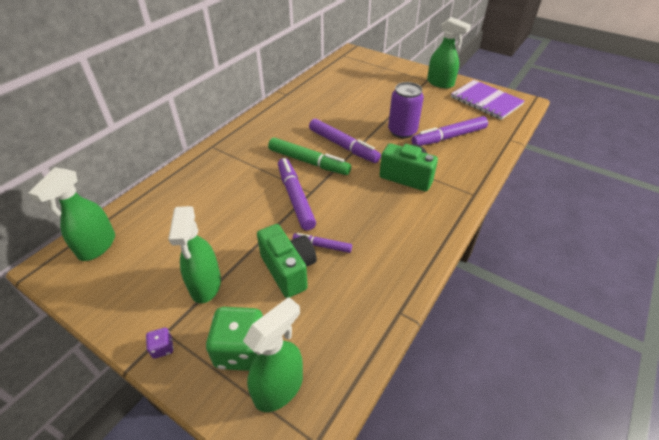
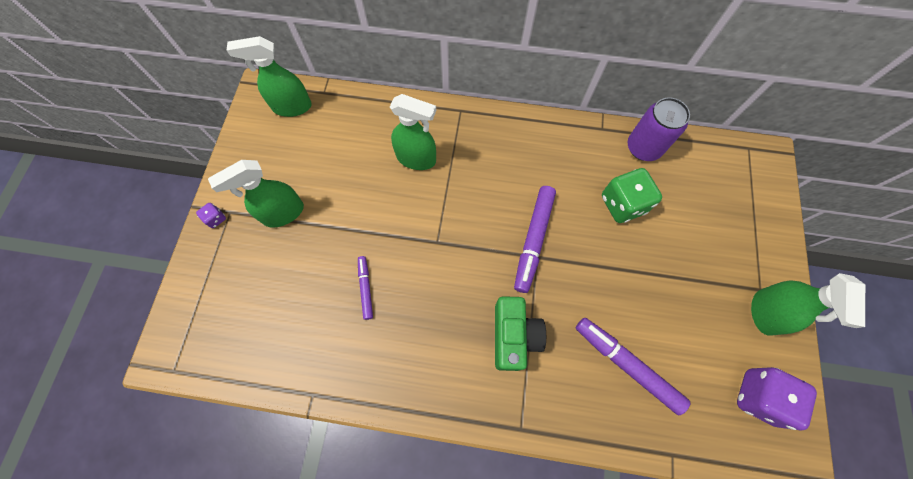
camera: 65 degrees right, 25 degrees up
(241, 350) = (231, 277): green dice -> green dice (622, 204)
(279, 387) = (208, 323): green spray bottle -> green spray bottle (416, 158)
(288, 270) = (324, 272): green camera -> none
(295, 197) = (421, 231): purple marker -> none
(308, 162) = (484, 217): green marker -> none
(402, 131) = (604, 299): purple can -> purple can (643, 148)
(486, 101) = (758, 397): purple notebook -> purple dice

